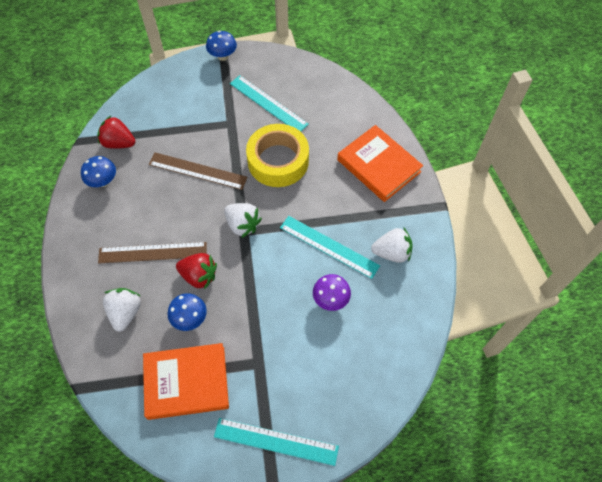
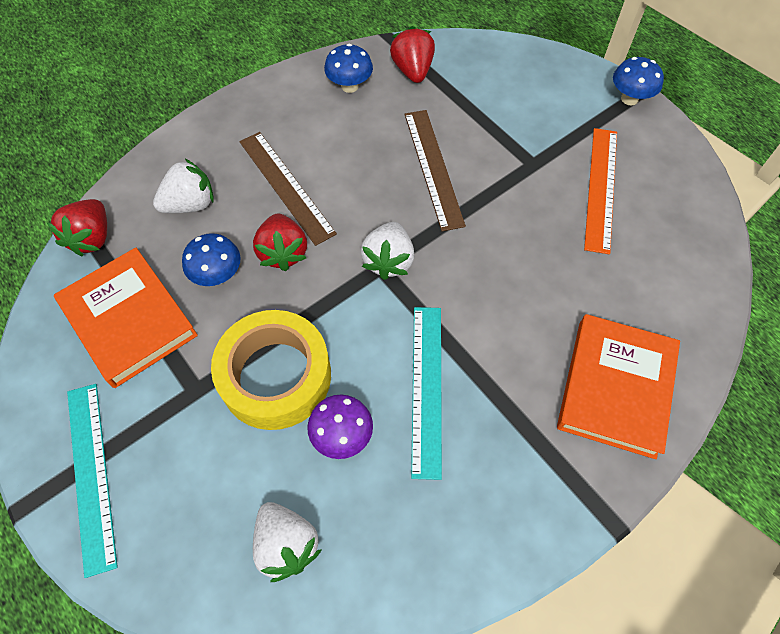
camera: 60 degrees right, 0 degrees up
(108, 383) = (92, 238): none -> red strawberry
(268, 103) = (601, 188): turquoise ruler -> orange ruler
(278, 161) = (518, 249): yellow tape -> yellow tape (275, 376)
(392, 253) = (475, 486): white strawberry -> white strawberry (286, 544)

